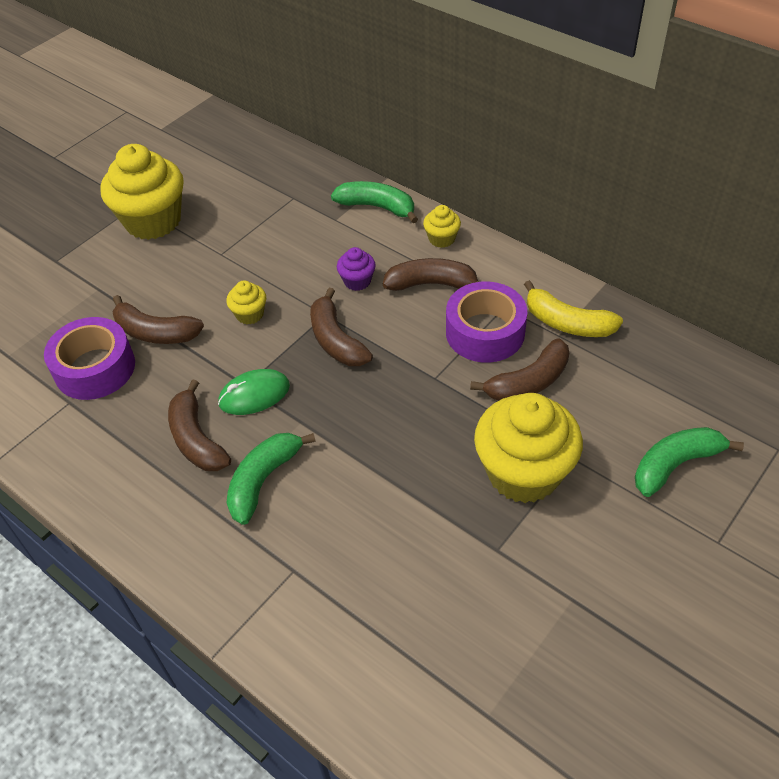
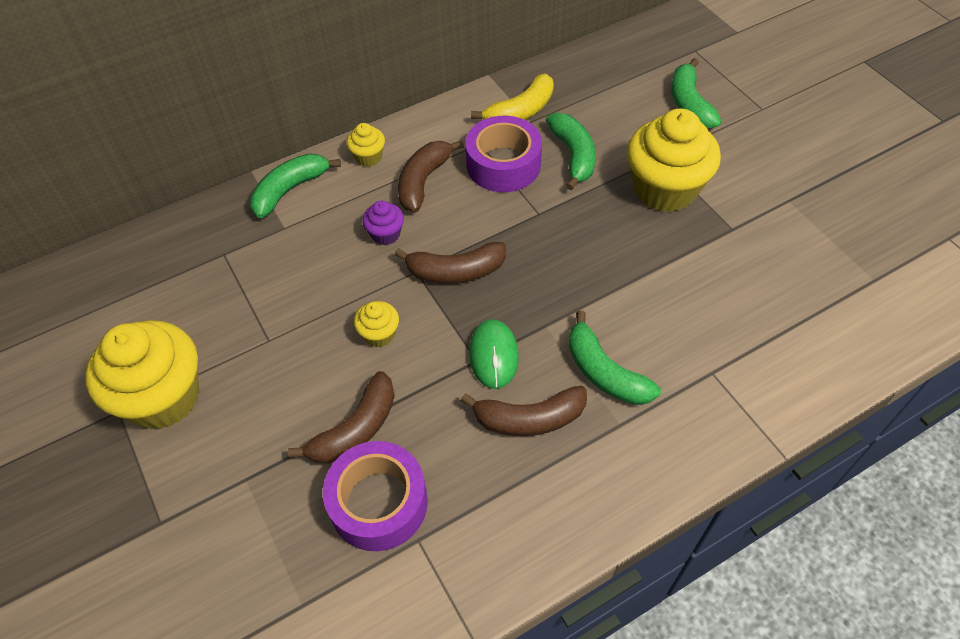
camera: 70 degrees left, 5 degrees up
(529, 382) = (573, 155): brown banana -> green banana

